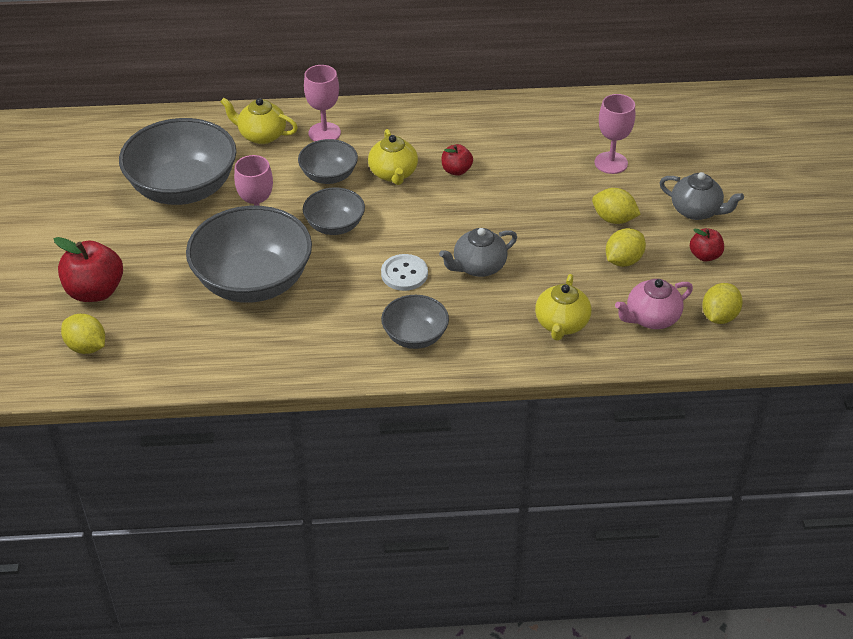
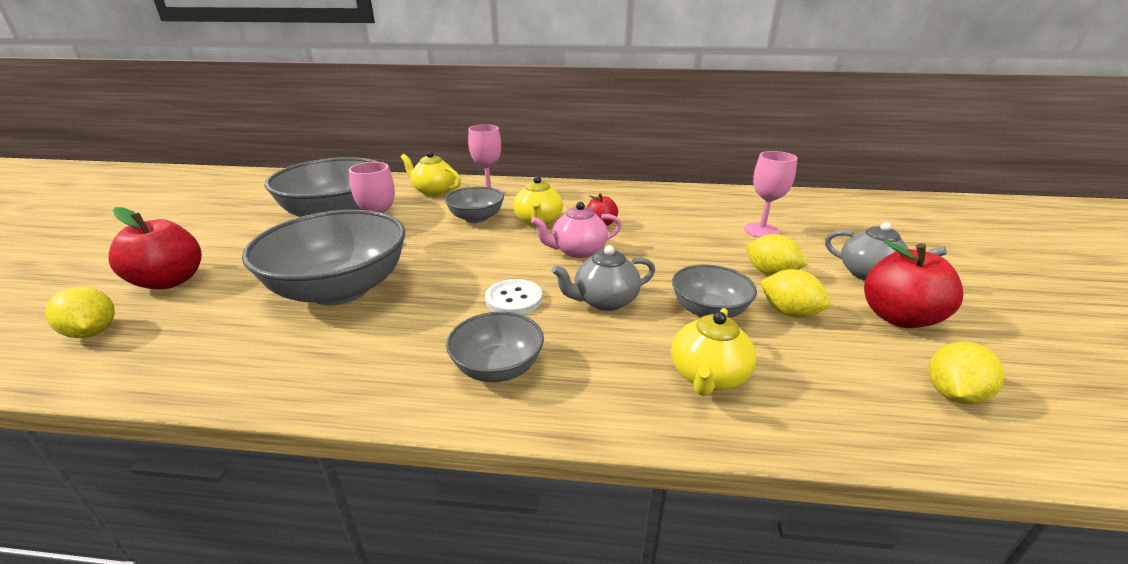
camera: 10 degrees right, 15 degrees down
(335, 225) = (460, 252): grey bowl -> grey bowl (709, 311)
(623, 260) = (789, 312): yellow lemon -> yellow lemon turned 75 degrees clockwise
(651, 318) = (844, 384): pink teapot -> pink teapot (577, 251)
(705, 255) = (898, 318): red apple -> red apple, size x1.80

